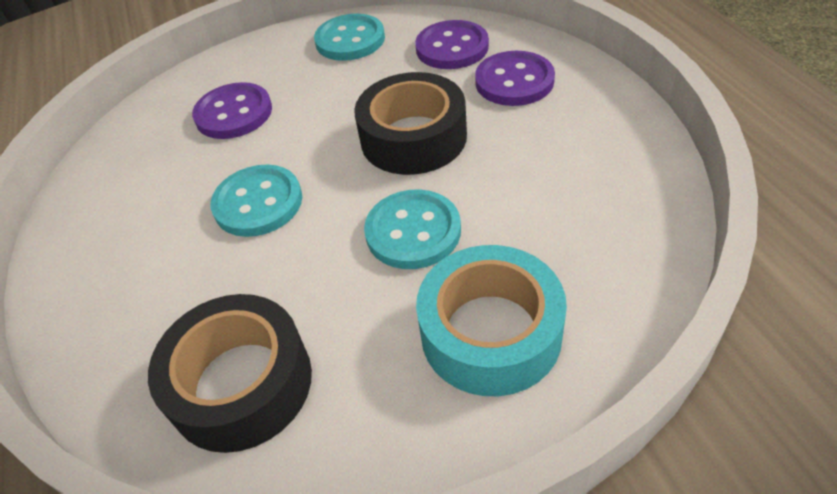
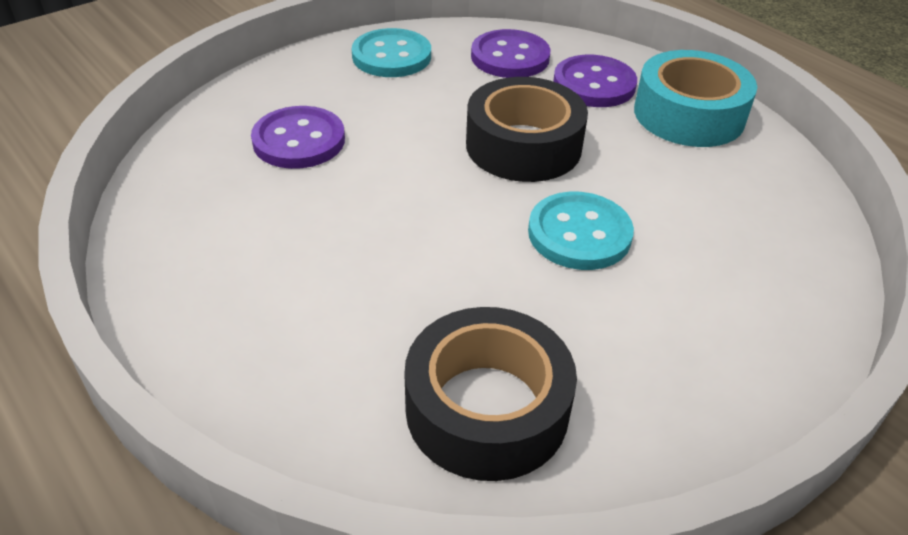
camera: 25 degrees left, 5 degrees down
(258, 203) = (389, 228): turquoise button -> none
(490, 332) = (713, 313): turquoise tape -> turquoise tape (689, 114)

